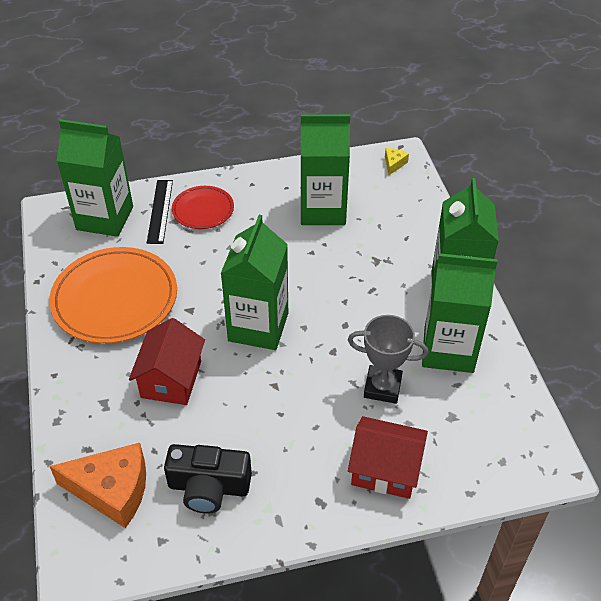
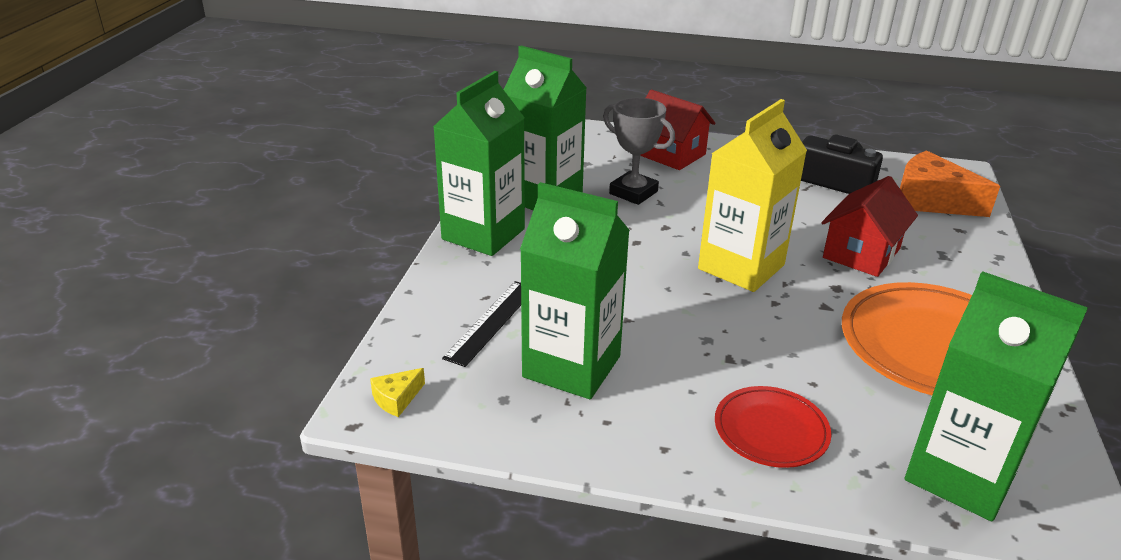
camera: 155 degrees left, 15 degrees down
(160, 211) = (851, 454): black ruler -> black ruler (491, 322)
(258, 327) = (741, 267): green carton -> yellow carton

